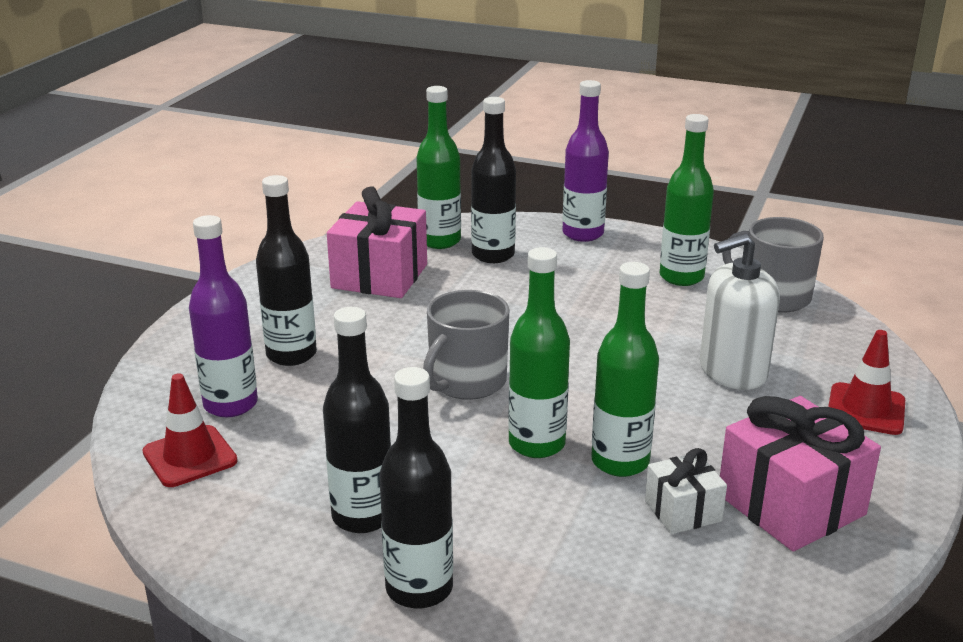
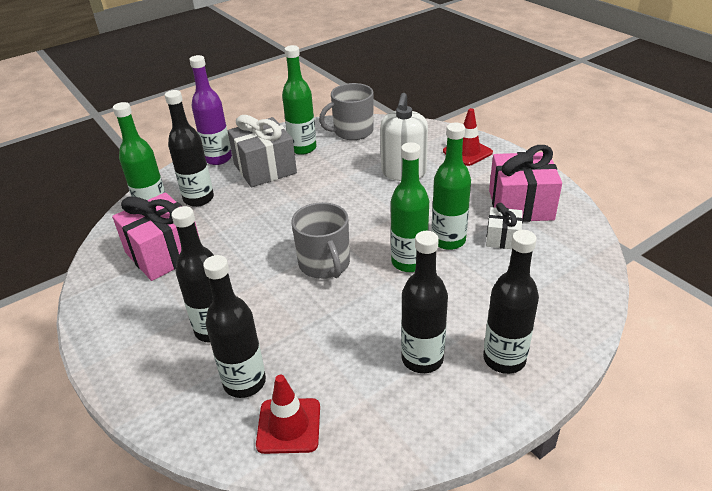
camera: 55 degrees left, 10 degrees up
(230, 404) = (244, 382): purple bottle -> black bottle
(603, 270) = (265, 168): none -> grey gift

